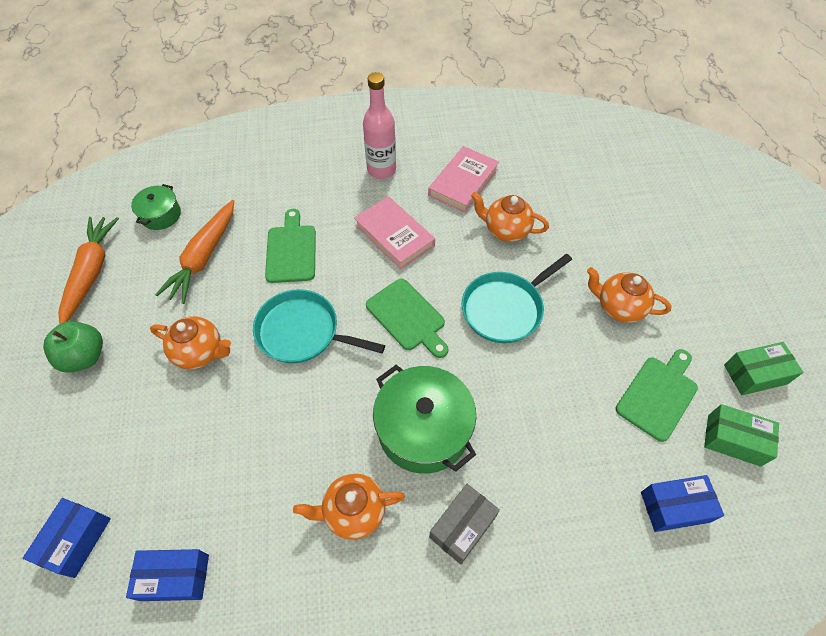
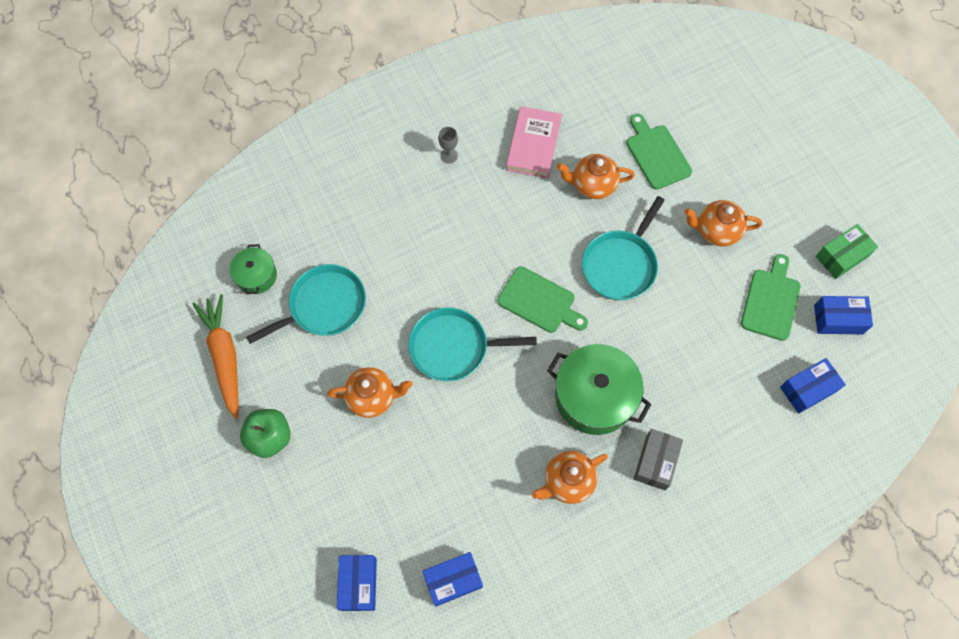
camera: 20 degrees left, 10 degrees up
(204, 257) = (324, 306): orange carrot -> turquoise pan
(291, 250) = (403, 271): green cutting board -> green cutting board (656, 154)
(381, 170) = (449, 155): pink bottle -> grey goblet
(394, 235) = (493, 224): pink book -> none
(733, 440) = (838, 319): green box -> blue box

